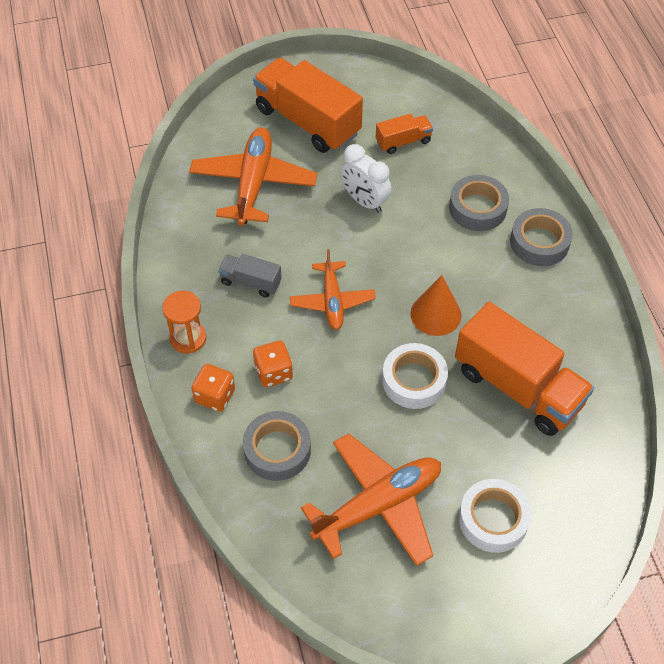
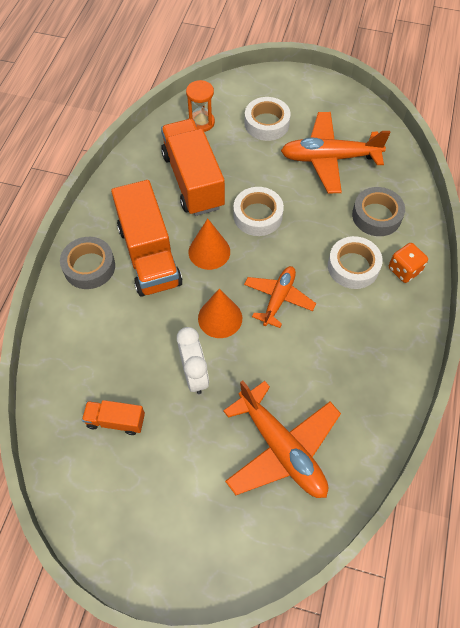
camera: 150 degrees left, 5 degrees up
(188, 338) = (407, 323): orange hourglass -> orange hourglass (201, 122)
(251, 282) = (334, 347): grey truck -> none
(253, 183) = (281, 448): orange plane -> orange plane turned 75 degrees counterclockwise
(273, 372) = (353, 266): orange dice -> white tape
(307, 121) = (187, 499): orange truck -> orange truck (149, 255)
(377, 256) = (220, 318): none -> orange cone
(477, 208) = (109, 319): grey tape -> none

